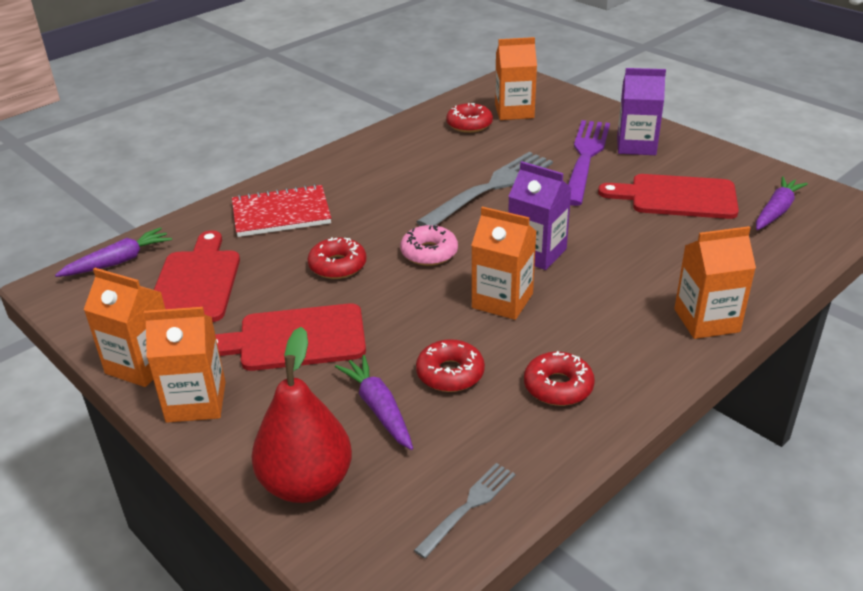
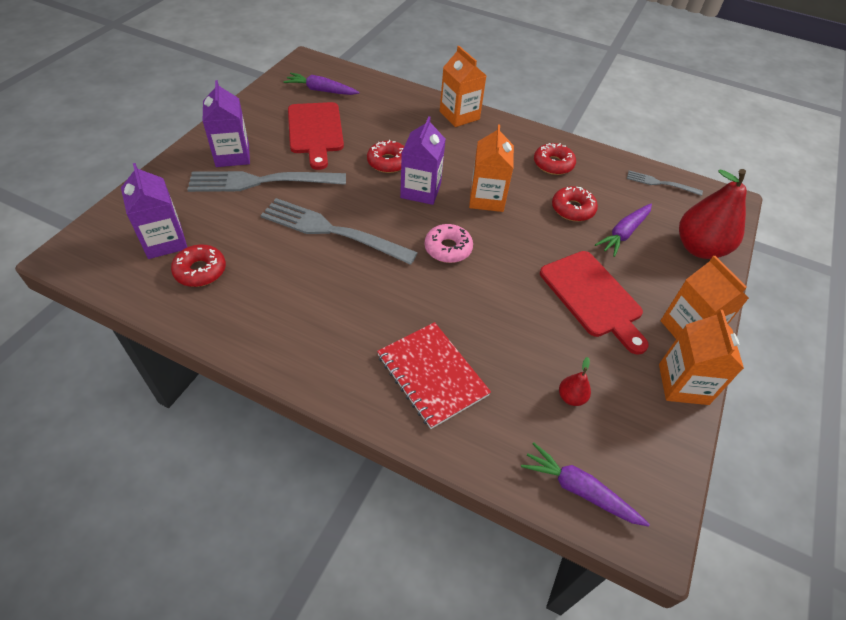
camera: 115 degrees left, 15 degrees up
(195, 283) = (571, 397): red cutting board -> red pear
(337, 265) = (493, 301): red donut -> red donut (388, 162)
(514, 111) = (164, 241): orange carton -> purple carton
(585, 158) = (261, 182): purple fork -> grey fork

